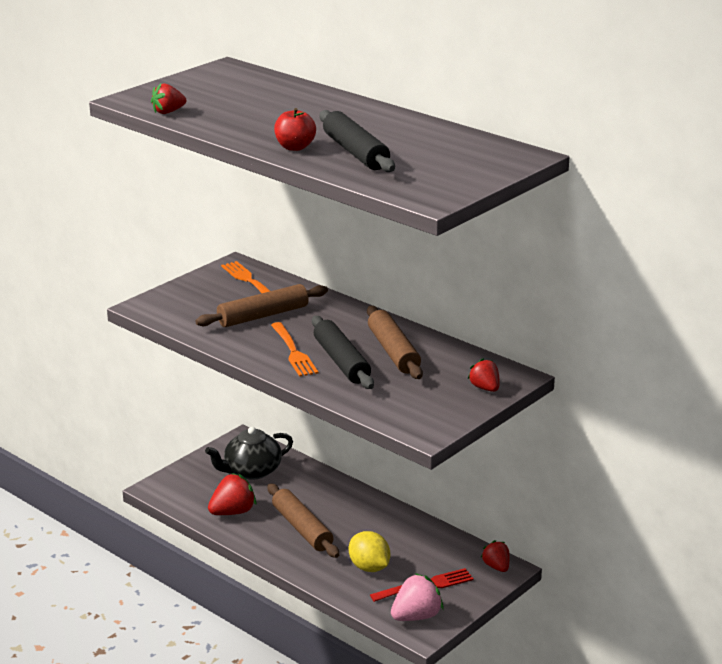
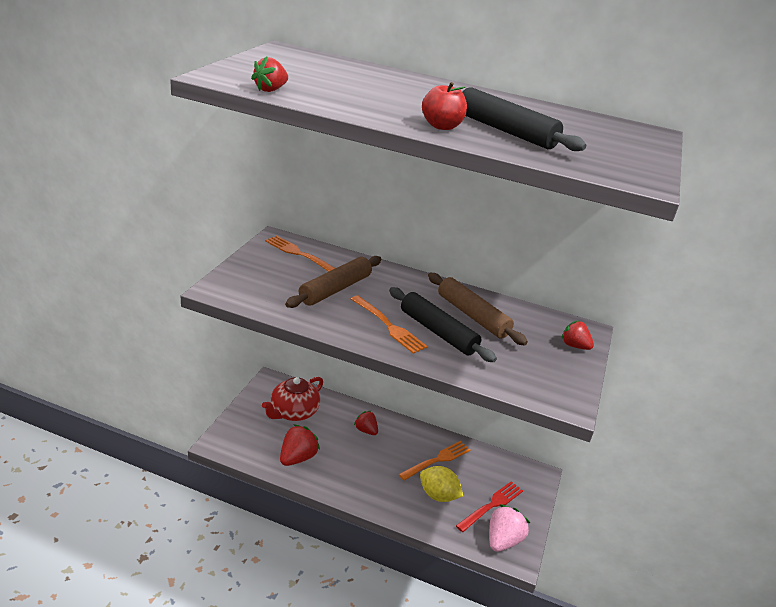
camera: 25 degrees left, 5 degrees up
(251, 471) = (293, 412): black teapot -> red teapot
(302, 528) = (363, 464): brown rolling pin -> none
(390, 537) = (437, 460): none -> orange fork
(496, 567) = (531, 474): red strawberry -> red strawberry (366, 430)

